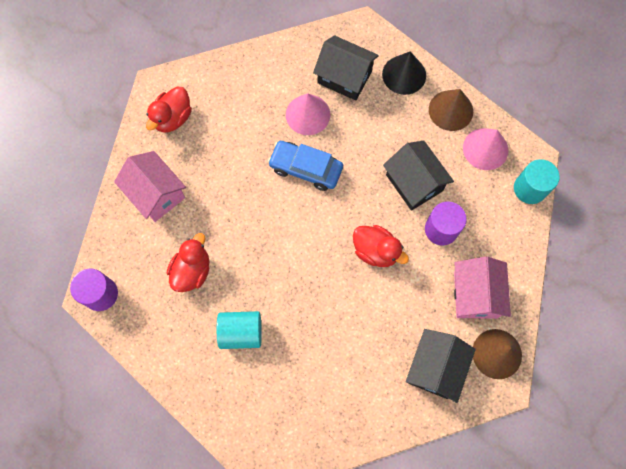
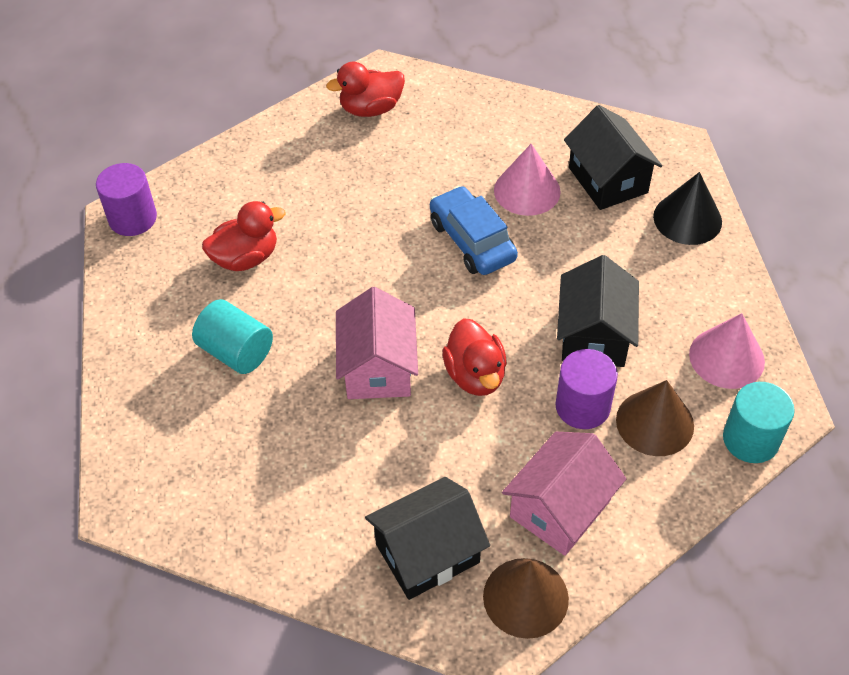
camera: 40 degrees right, 20 degrees down
(156, 194) = (283, 165): pink house -> pink house (378, 367)
(451, 110) = (716, 289): brown cone -> brown cone (655, 422)

